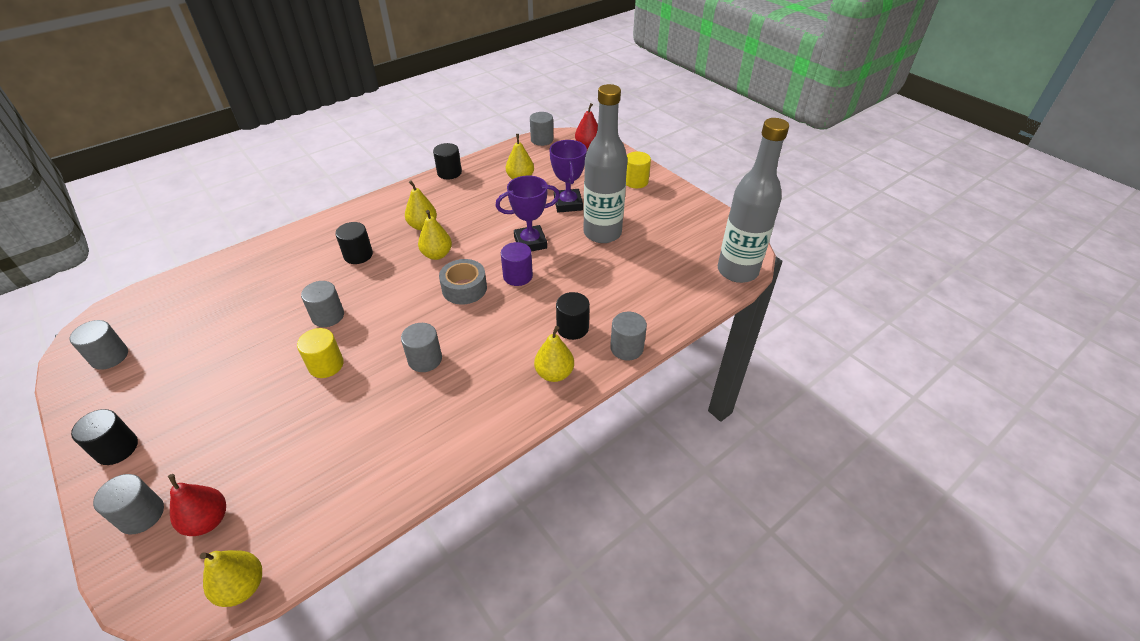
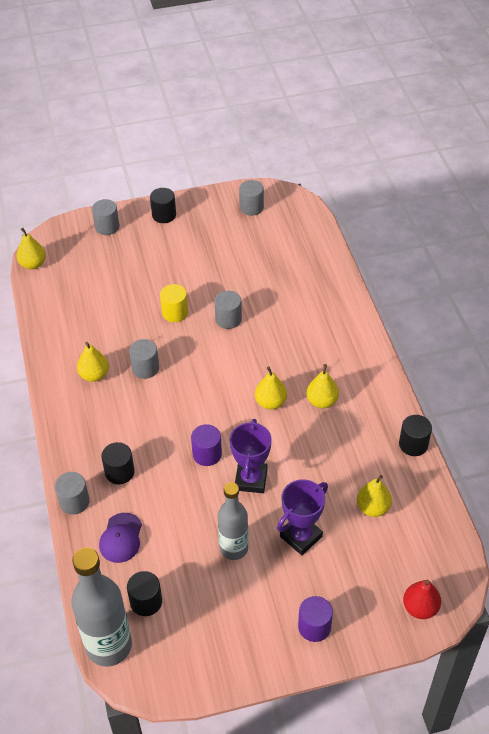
camera: 115 degrees right, 5 degrees up
(208, 520) = (84, 252): red pear -> none
(358, 255) = (299, 347): black cylinder -> black cylinder (146, 601)
(464, 288) = (212, 411): grey tape -> none
(542, 140) = (455, 560): grey cylinder -> none
(554, 373) = (80, 443): yellow pear -> yellow pear (94, 375)
(568, 204) = (301, 536): purple trophy -> purple trophy turned 60 degrees counterclockwise
(602, 233) = (234, 548): grey bottle -> grey bottle, size x0.66
(636, 181) = (314, 627): yellow cylinder -> purple cylinder
(640, 300) = (121, 538): none -> purple cap

